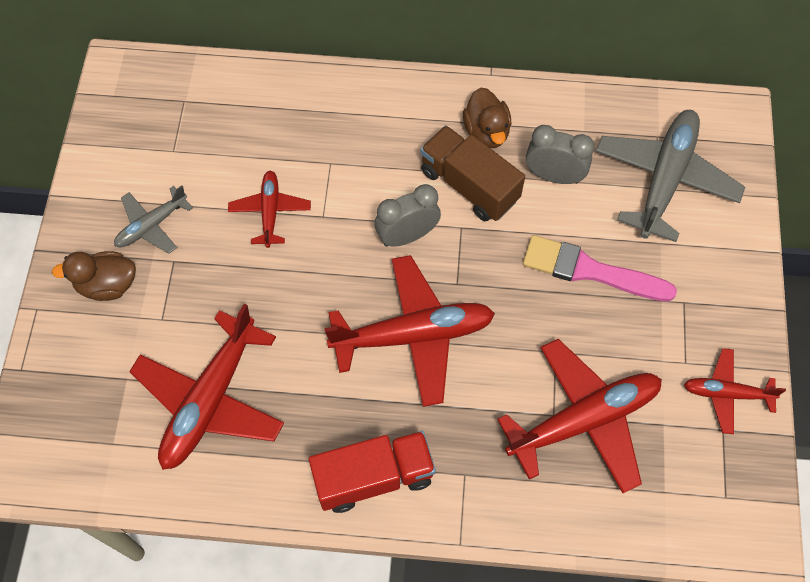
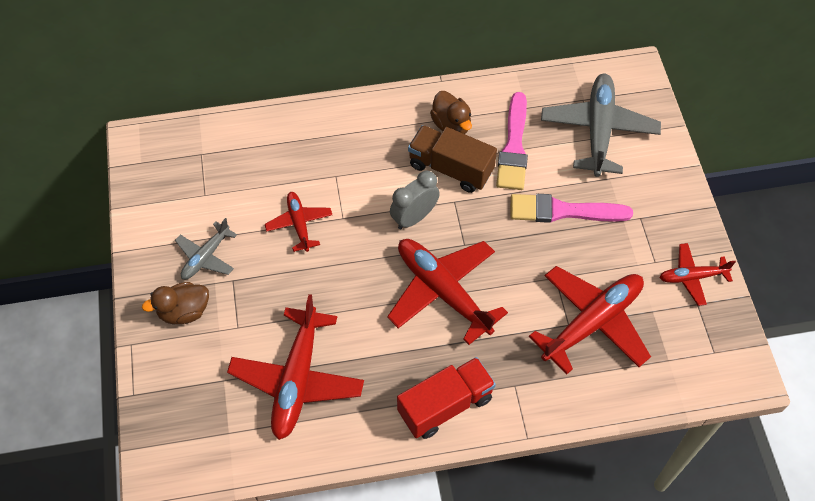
camera: 15 degrees left, 5 degrees down
(413, 335) = (443, 291): red plane -> red plane turned 105 degrees counterclockwise
(554, 176) = (513, 147): grey clock -> pink brush

